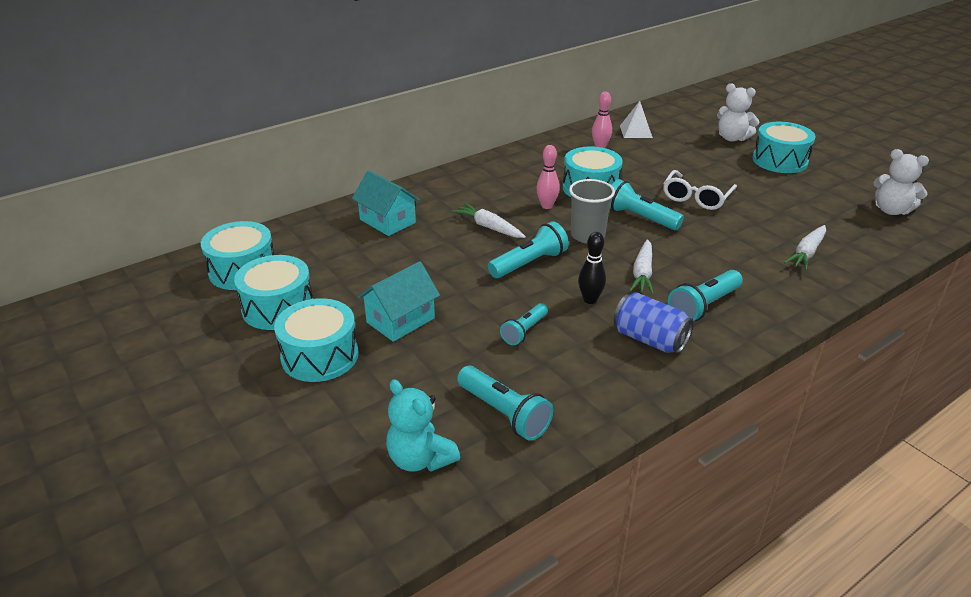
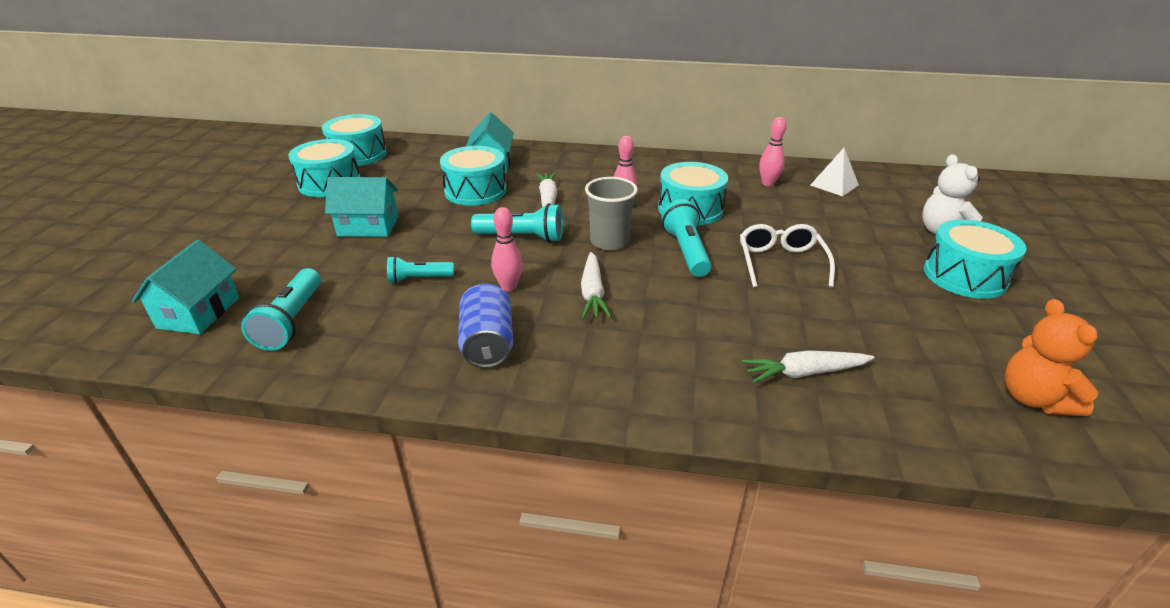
camera: 45 degrees right, 0 degrees up
(320, 356) = (289, 221): turquoise drum -> turquoise drum (475, 191)
(420, 459) = (199, 312): turquoise teddy bear -> turquoise house
(590, 300) = (508, 287): black bowling pin -> pink bowling pin
(642, 273) = (592, 293): white carrot -> white carrot turned 60 degrees counterclockwise
(696, 198) = (781, 262): white glasses -> white glasses turned 105 degrees clockwise
(704, 306) = (588, 350): turquoise flashlight -> none
(891, 210) = (1033, 398): white teddy bear -> orange teddy bear

